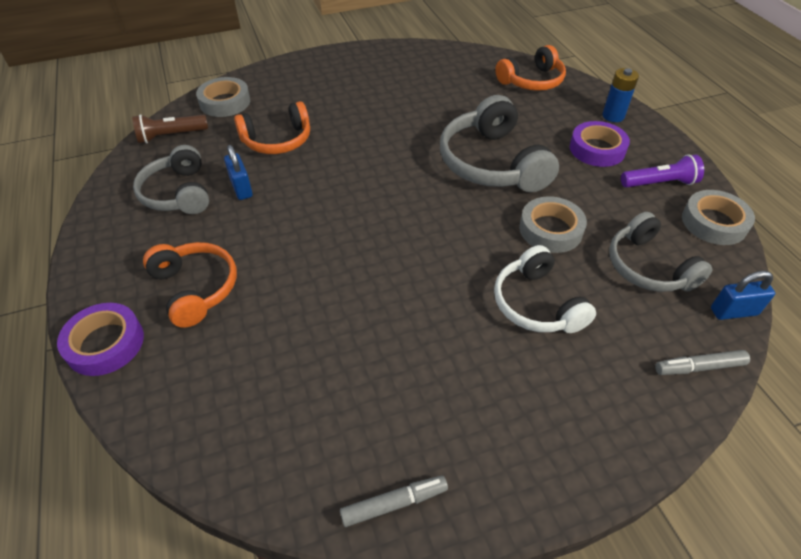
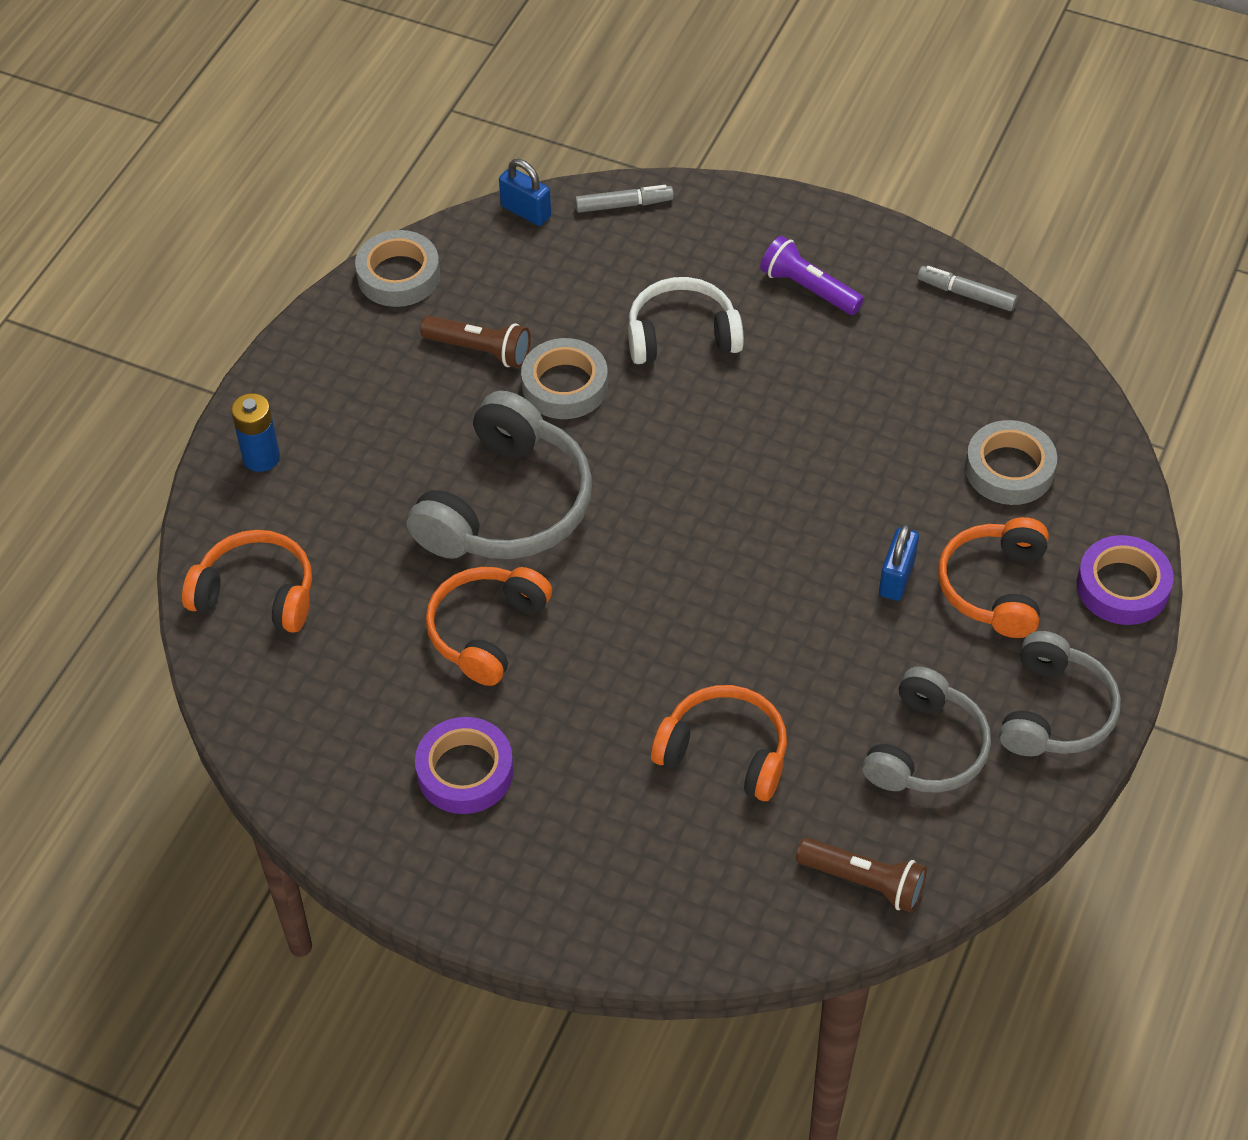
camera: 135 degrees left, 5 degrees up
(225, 102) = (729, 905): grey tape -> grey tape (1009, 469)
(241, 188) = (841, 697): blue padlock -> blue padlock (896, 577)
(431, 120) = (486, 631): none -> orange headphones
(536, 304) = (682, 335): white headphones -> white headphones turned 120 degrees counterclockwise
(597, 149) = (362, 431): purple tape -> purple tape (465, 771)
(614, 216) = (480, 350): none -> brown flashlight
(648, 267) = (533, 289): grey headphones -> grey headphones (1055, 711)
(660, 183) = (372, 345): purple flashlight -> purple flashlight (808, 288)
(699, 367) = (624, 205): grey marker -> grey marker turned 45 degrees counterclockwise

